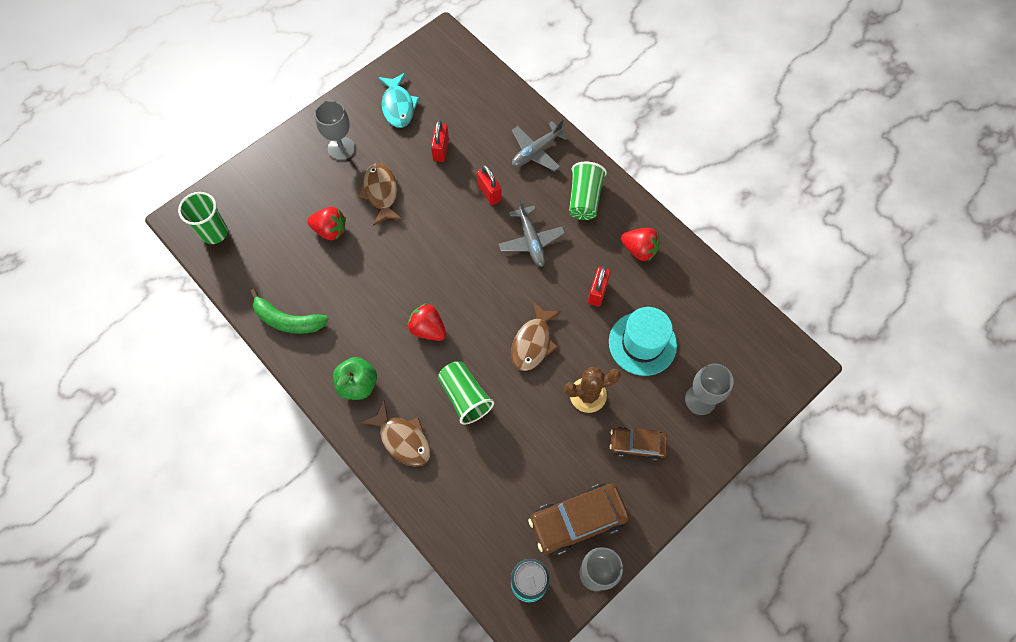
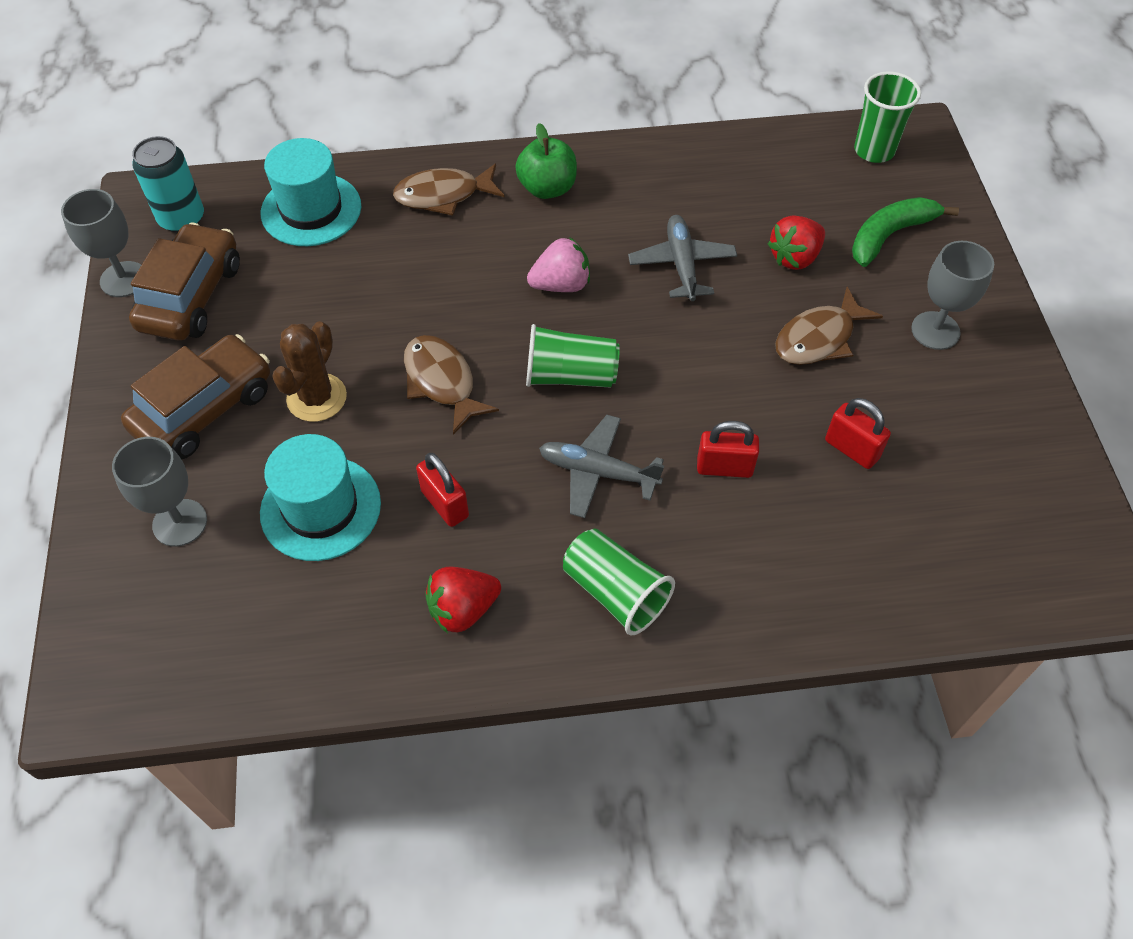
camera: 125 degrees right, 10 degrees down
(288, 320) = (689, 165): green banana -> green banana (890, 235)
(381, 193) = (819, 338): brown fish -> brown fish turned 120 degrees clockwise
(398, 106) = (980, 439): turquoise fish -> none
(428, 329) = (561, 285): red strawberry -> pink strawberry
(465, 396) = (438, 274): green cup -> green cup (570, 376)
(467, 508) = (311, 210): none -> turquoise hat
(536, 151) = (759, 580): grey plane -> grey plane (682, 264)
(637, 445) = (204, 409): brown car -> brown car, size x1.62

